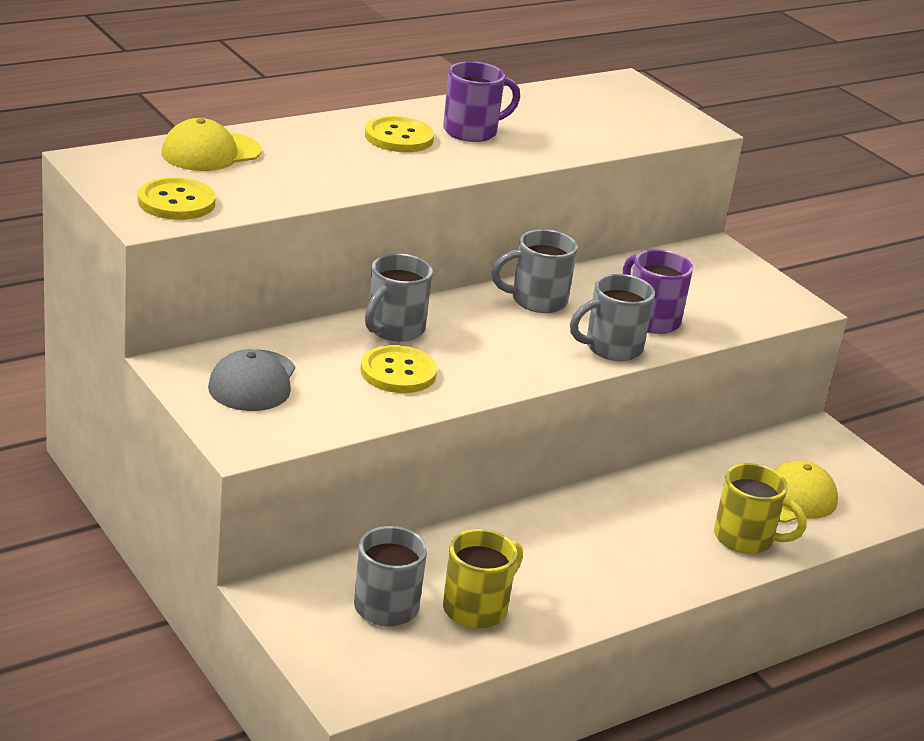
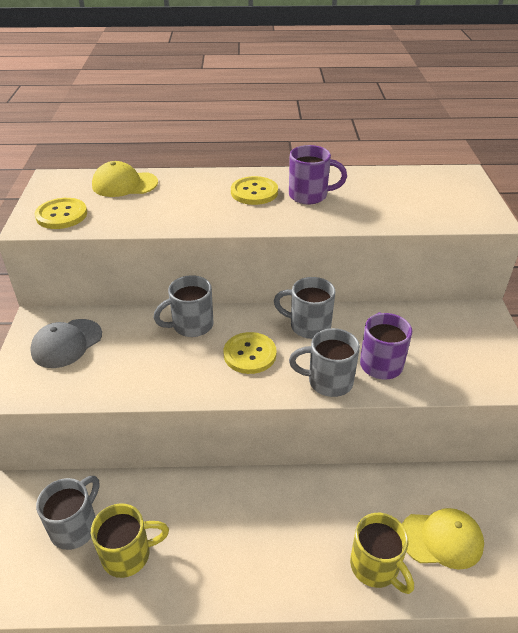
camera: 35 degrees right, 10 degrees up
(398, 372) = (160, 361): yellow button -> yellow button (250, 354)

